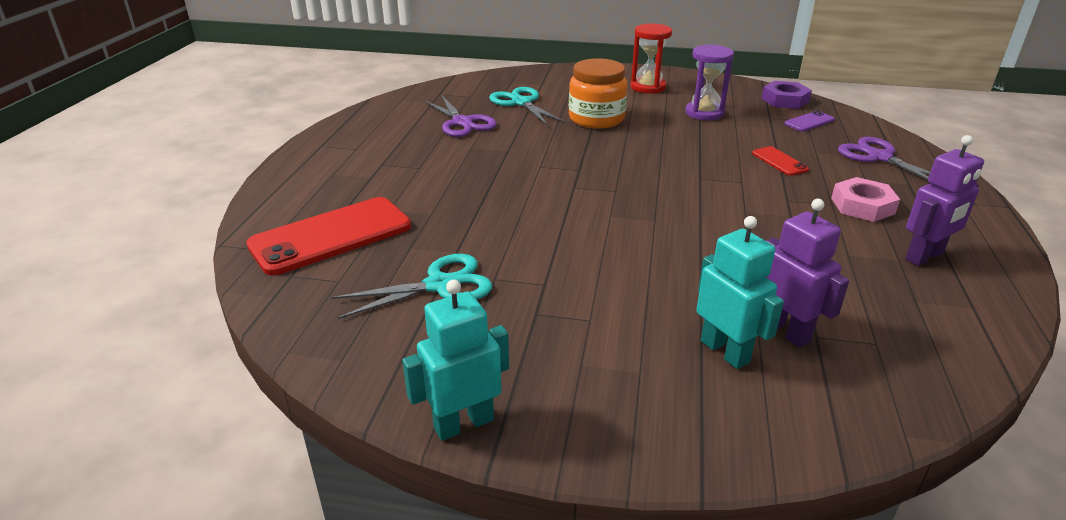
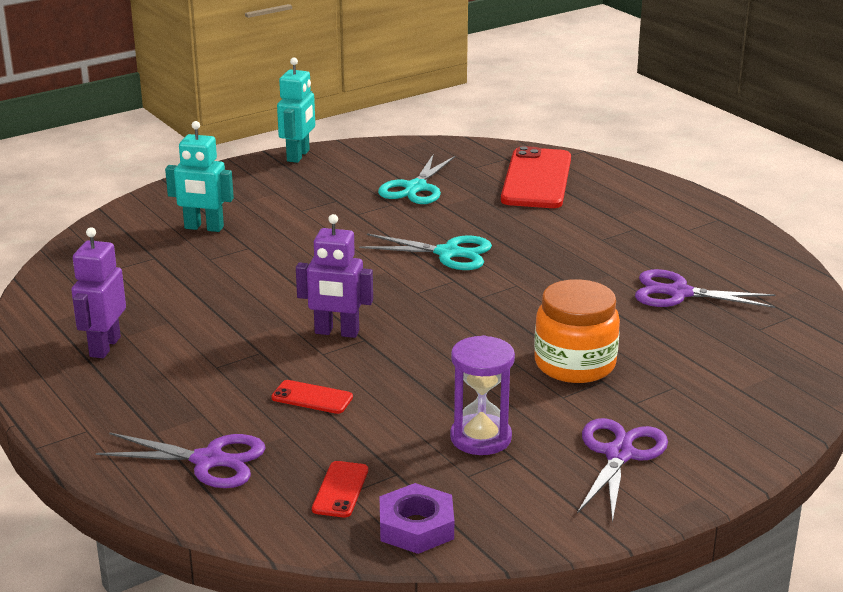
camera: 135 degrees right, 5 degrees down
(521, 103) = (691, 346): turquoise scissors -> turquoise scissors (448, 253)
(648, 87) = (619, 454): red hourglass -> purple scissors
(785, 331) = (176, 252): purple robot -> purple robot (336, 332)
(809, 122) = (340, 490): purple phone -> red phone
(862, 206) = (186, 377): pink nut -> none

